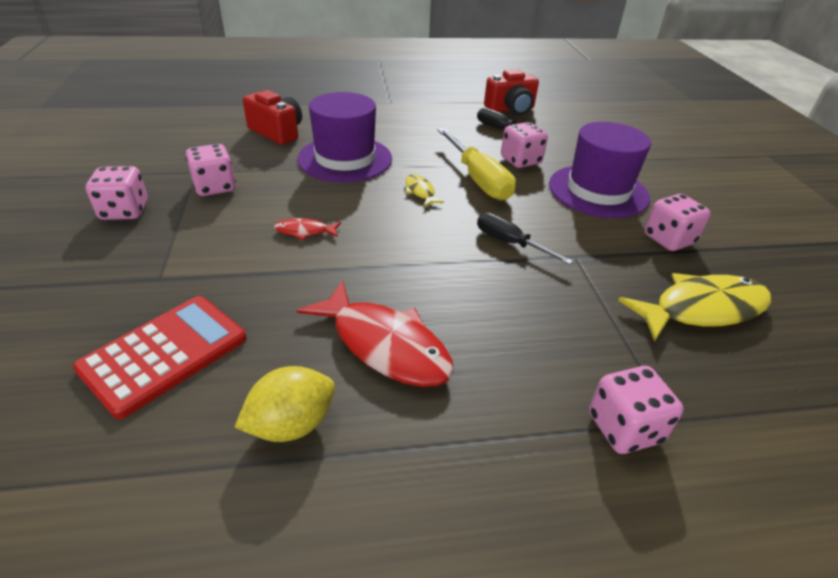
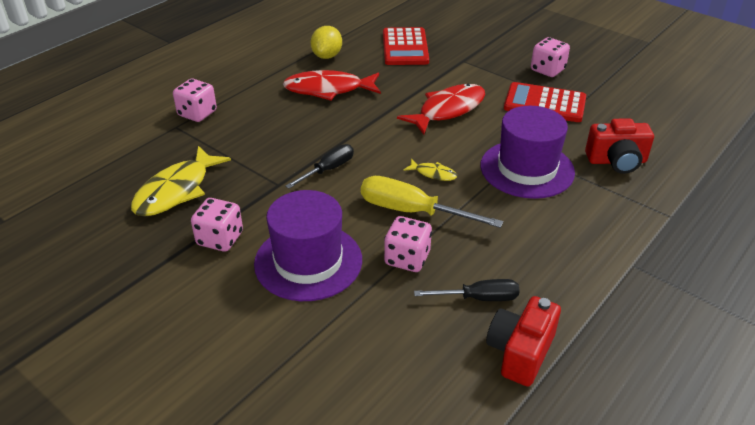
camera: 140 degrees right, 0 degrees up
(215, 187) = (544, 103): pink dice -> red calculator
(304, 231) = (448, 110): red fish -> red fish, size x2.12
(510, 243) = (328, 169): black screwdriver -> black screwdriver turned 45 degrees counterclockwise

